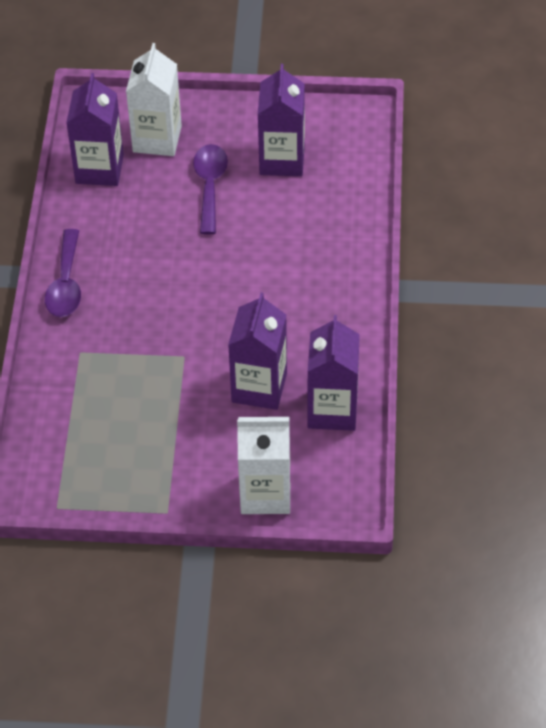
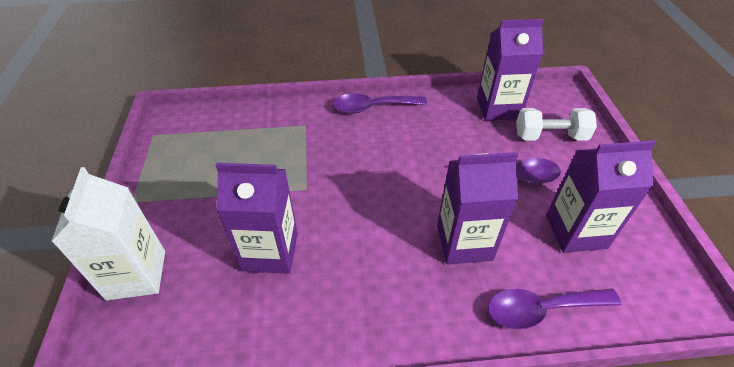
camera: 80 degrees right, 5 degrees down
(157, 139) = (550, 136): white carton -> white dumbbell
(332, 410) = (239, 325): purple carton -> purple carton (464, 242)
(352, 207) = (541, 309): none -> purple spoon

